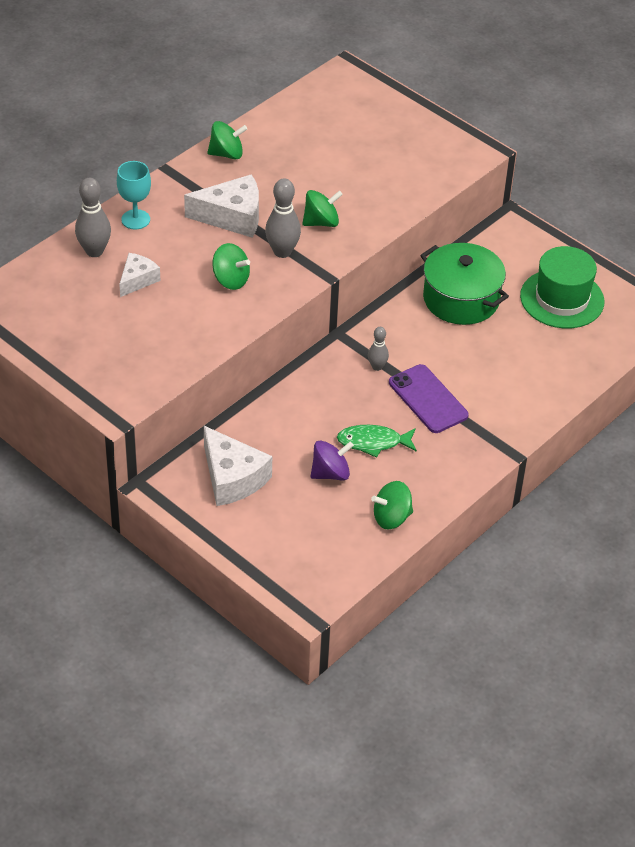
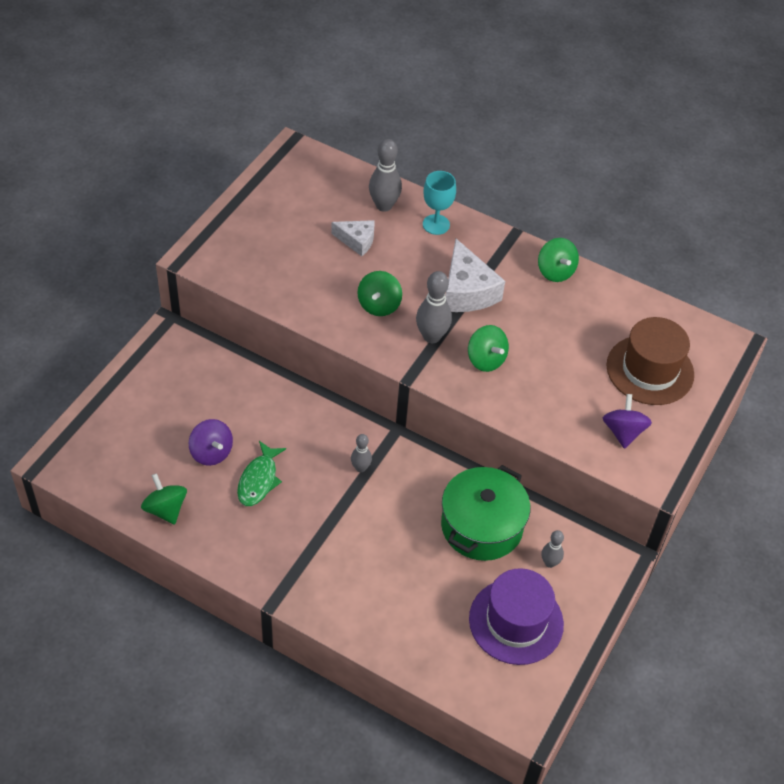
camera: 75 degrees right, 5 degrees up
(232, 478) = (190, 381): white cheese -> none
(362, 125) = (650, 370): none -> brown hat
(373, 442) = (259, 480): green fish -> green fish turned 150 degrees counterclockwise
(426, 157) = (623, 432): none -> purple spinning top
(428, 399) = (328, 517): purple phone -> none
(508, 265) = (550, 563): none -> grey bowling pin
(562, 299) = (516, 621): green hat -> purple hat

